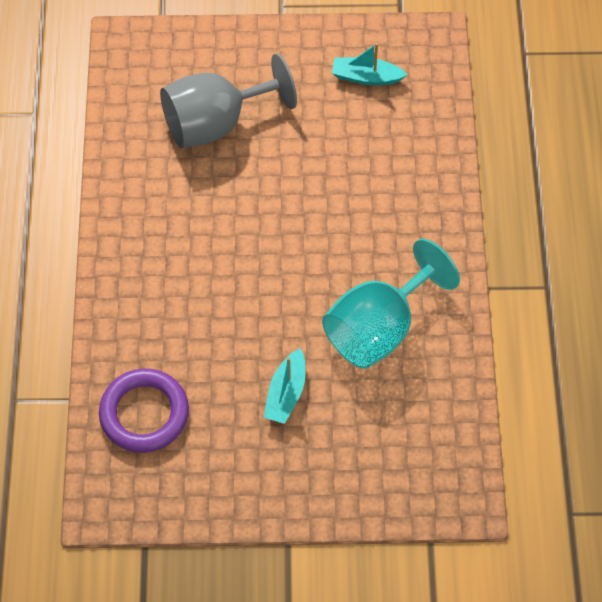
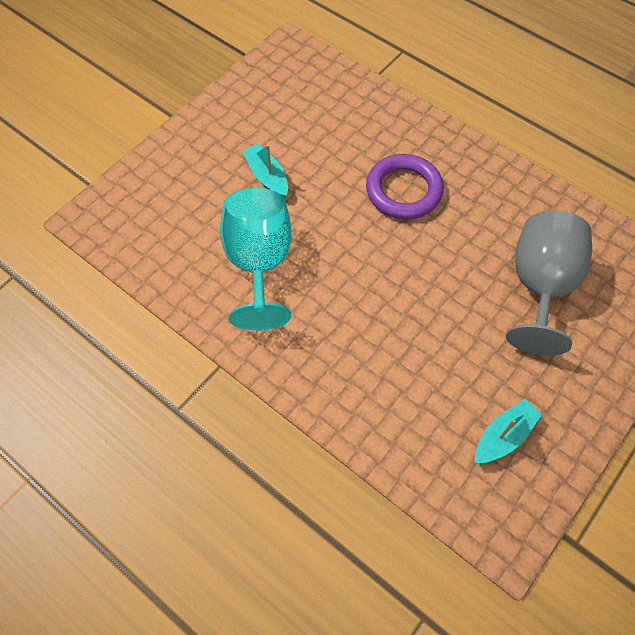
camera: 130 degrees right, 0 degrees up
(144, 413) = (329, 99): purple ring -> purple ring (403, 190)

